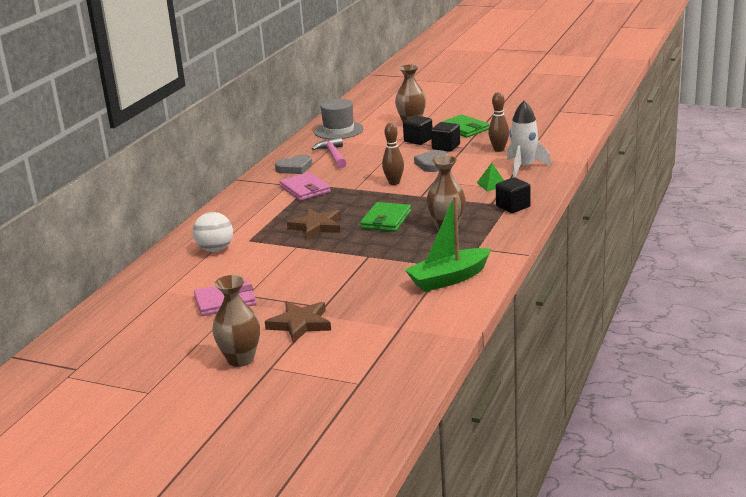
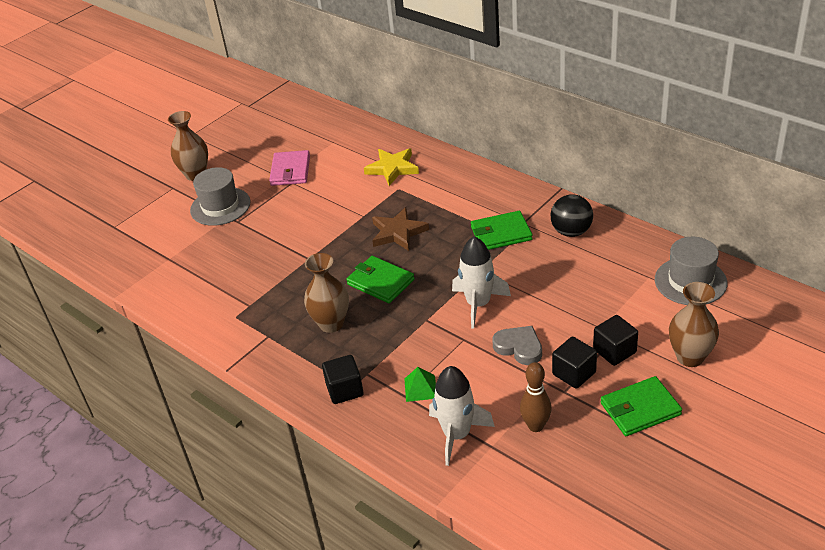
camera: 110 degrees right, 15 degrees up
(215, 249) = (392, 168): white ball -> yellow star
(295, 168) = (571, 231): grey heart -> black ball
(300, 324) = (220, 206): brown star -> grey hat
(305, 189) = (501, 233): pink wallet -> green wallet
(333, 155) = (596, 266): pink hammer -> none
(394, 183) = (478, 304): brown bowling pin -> white rocket
(449, 279) = (223, 303): green boat -> none

